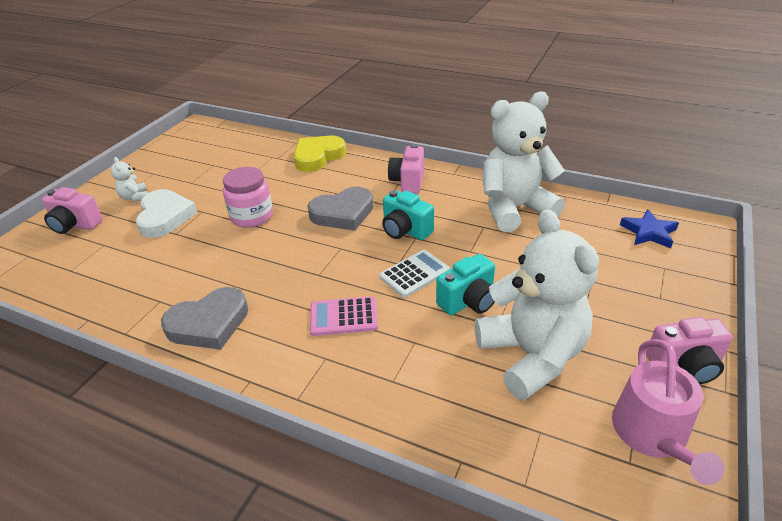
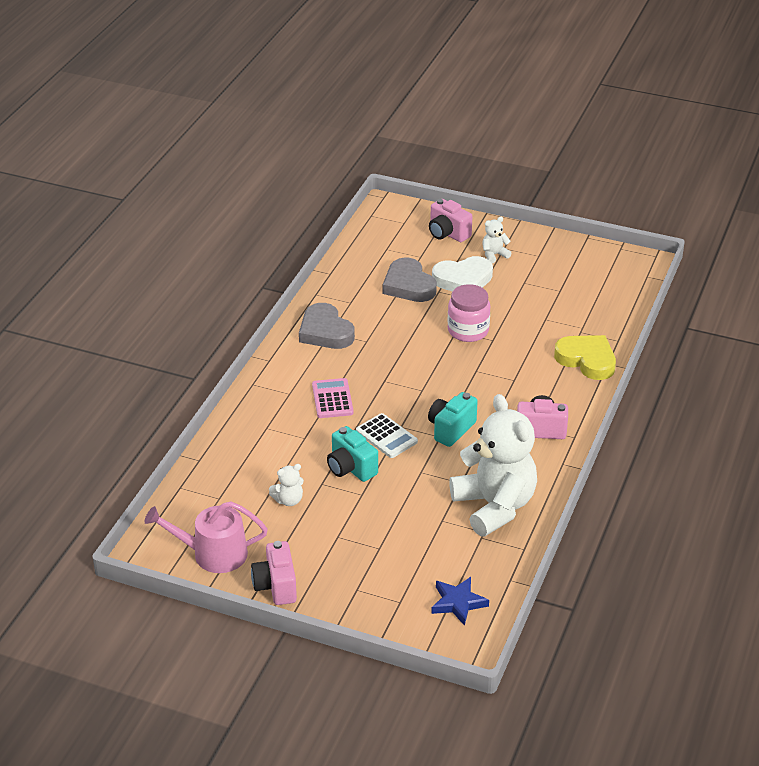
camera: 85 degrees right, 0 degrees up
(75, 225) = (447, 233): pink camera -> pink camera turned 60 degrees counterclockwise
(343, 213) = (477, 387): grey heart -> grey heart (408, 285)
(531, 355) = (288, 500): white teddy bear -> white teddy bear, size x0.40

